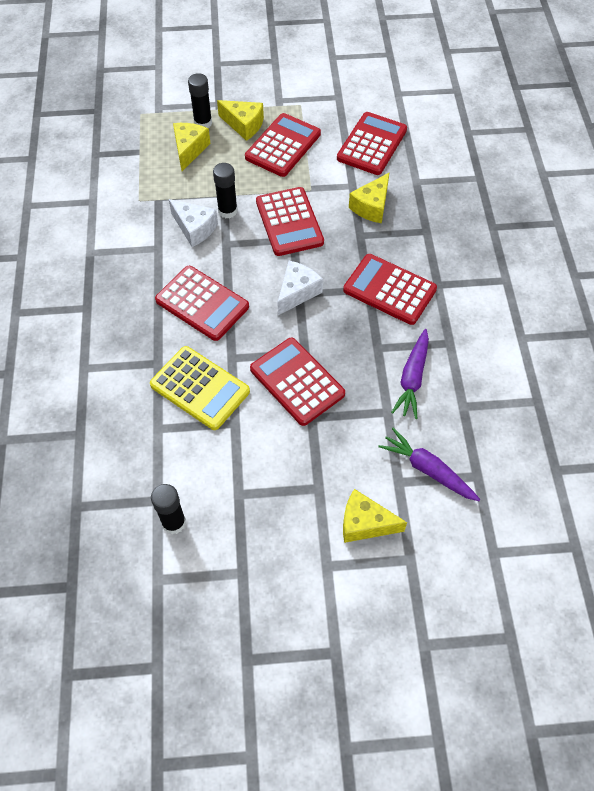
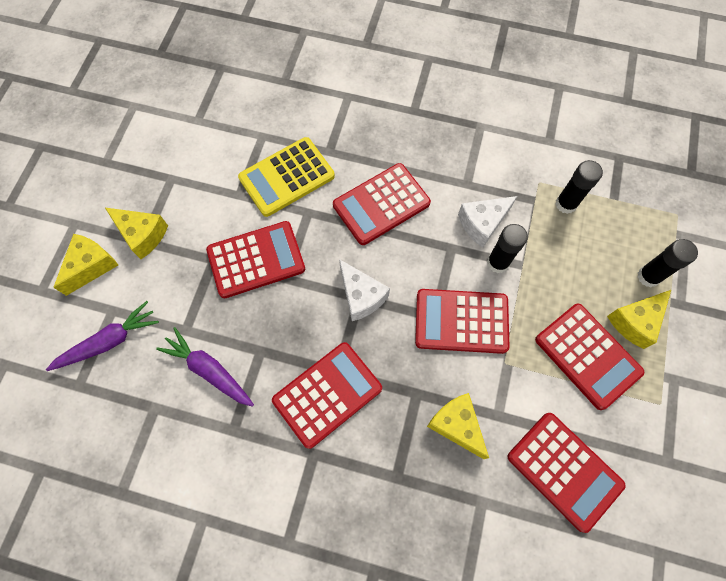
camera: 110 degrees right, 10 degrees up
(174, 522) = (172, 126): black glue stick -> black glue stick (566, 204)
(189, 150) = (605, 250): yellow cheese -> yellow cheese (142, 235)

